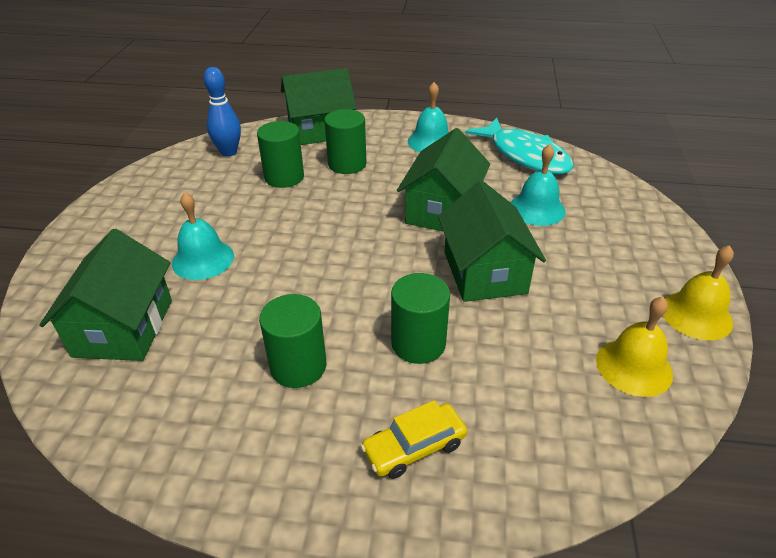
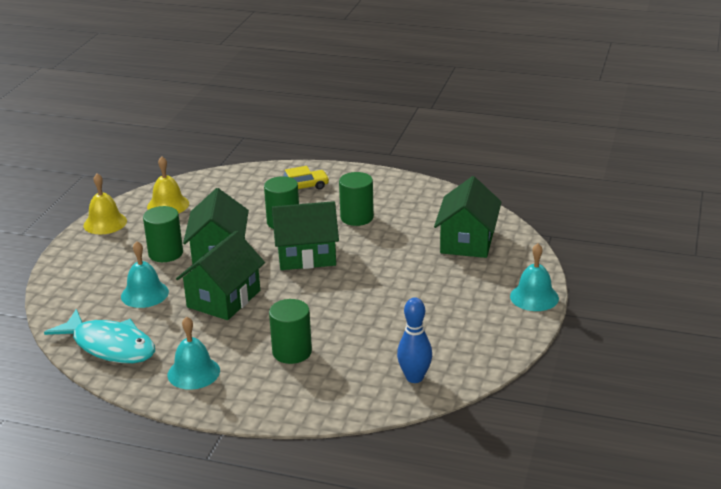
camera: 170 degrees left, 10 degrees down
(203, 259) = (423, 276): turquoise bell -> turquoise bell (534, 297)
(284, 177) = (356, 342): green cylinder -> green cylinder (165, 253)
(320, 130) = (310, 401): green house -> green house (306, 255)
(525, 156) = (110, 346): turquoise fish -> turquoise fish turned 150 degrees clockwise

